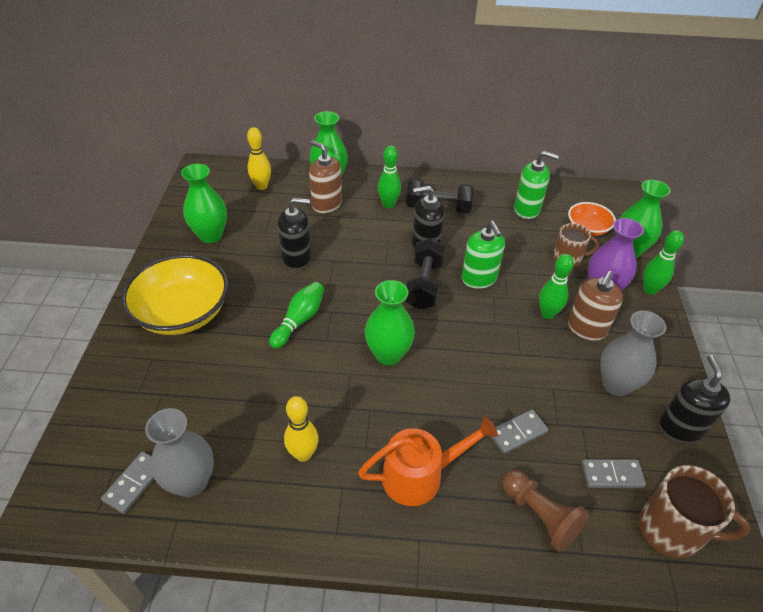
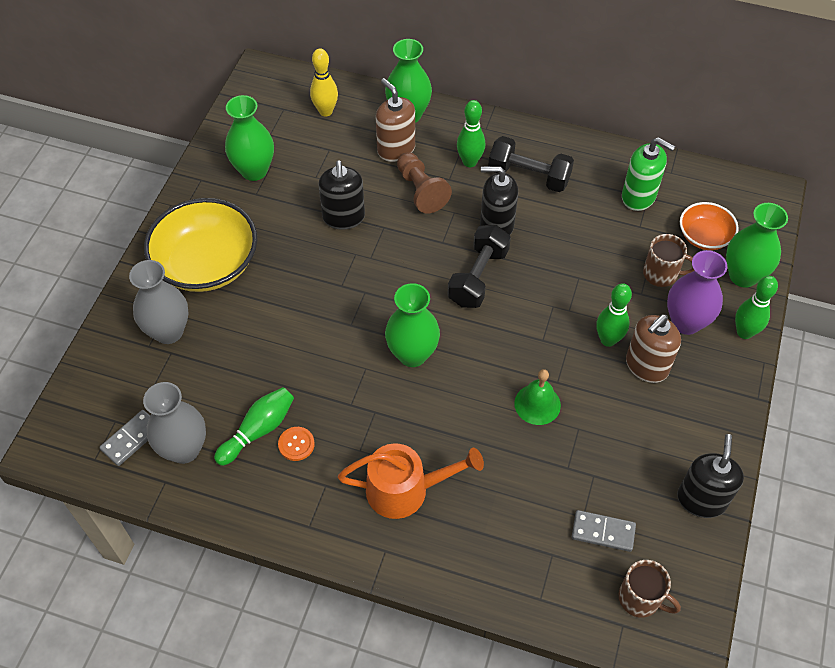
camera: 15 degrees right, 10 degrees up
(297, 258) = (343, 217): black soap dispenser -> black soap dispenser turned 75 degrees clockwise
(299, 320) = (328, 296): green bowling pin -> green bowling pin (258, 430)
(303, 454) = (296, 444): yellow bowling pin -> orange button
(479, 278) = (544, 281): green soap dispenser -> none
(510, 375) = (537, 404): none -> green bell
(517, 433) = (521, 468): grey domino -> none
(540, 515) = (512, 555): brown pawn -> brown pawn (421, 191)
(616, 384) = (651, 438): grey vase -> grey vase (168, 331)
(672, 530) = (640, 598): brown mug -> brown mug, size x0.66

